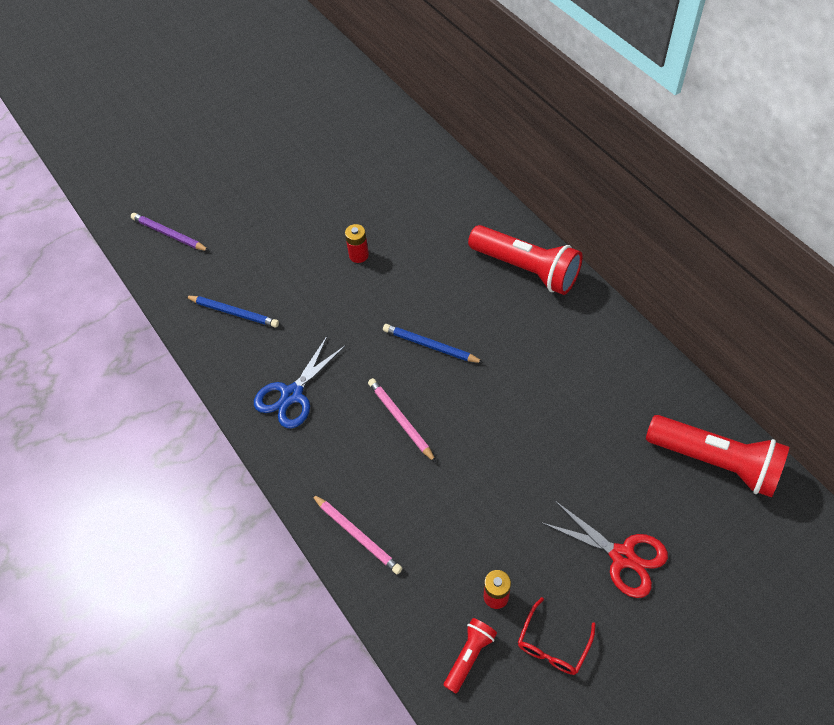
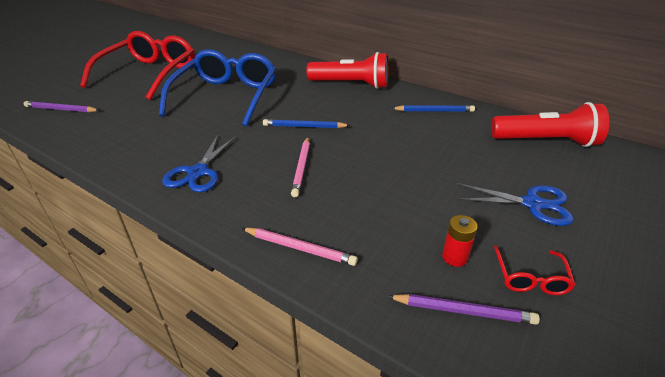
camera: 25 degrees left, 20 degrees down
(234, 312) = (129, 138): blue pencil -> blue pencil (434, 111)
(277, 177) = (150, 74): none -> red glasses
(358, 255) = (227, 96): red battery -> blue glasses
(400, 420) = (301, 168): pink pencil -> pink pencil turned 120 degrees counterclockwise
(469, 656) = (463, 311): red flashlight -> purple pencil
(622, 556) = (532, 204): red scissors -> blue scissors

